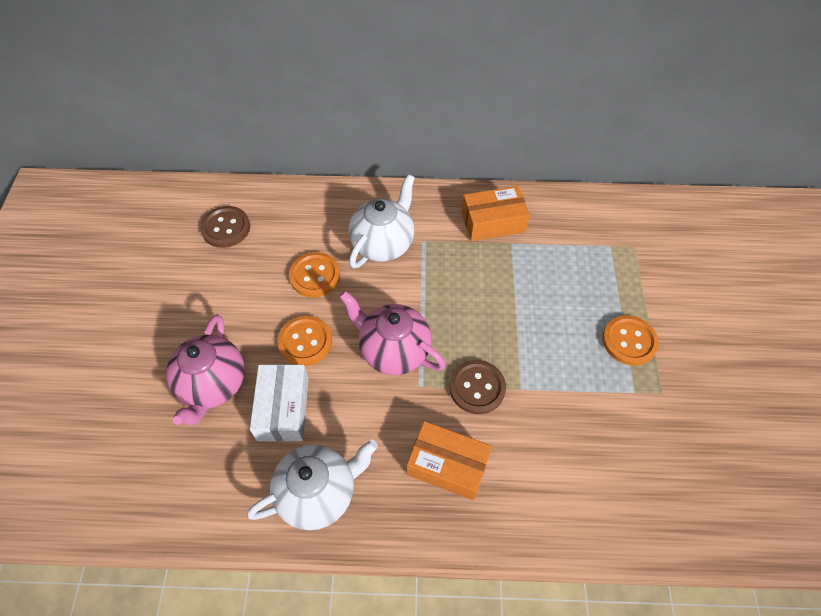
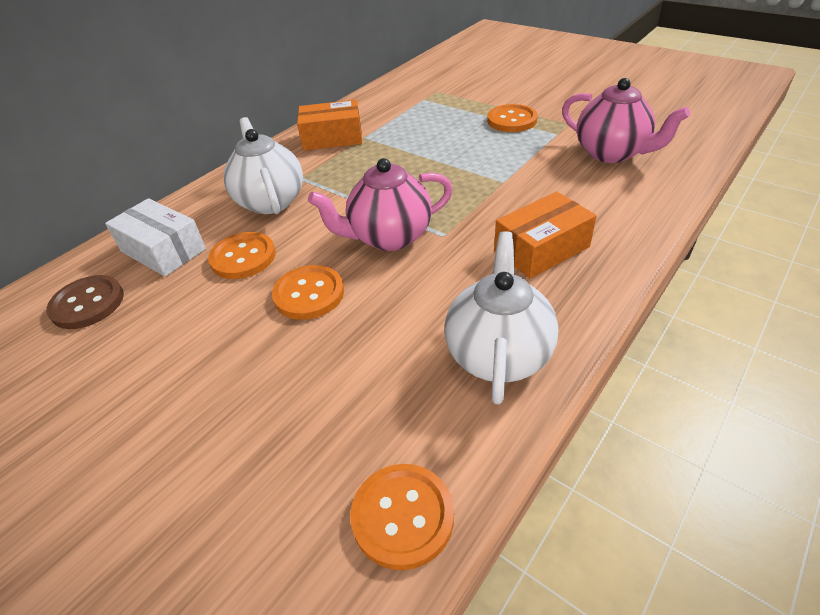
camera: 50 degrees left, 15 degrees down
(174, 507) = (402, 516): none -> orange button
(213, 385) = (271, 398): pink teapot -> pink teapot (611, 153)
(283, 408) = (369, 343): white box -> white box (163, 250)
(477, 387) = (479, 203): brown button -> none
(493, 222) = (332, 138): orange box -> orange box turned 60 degrees clockwise

